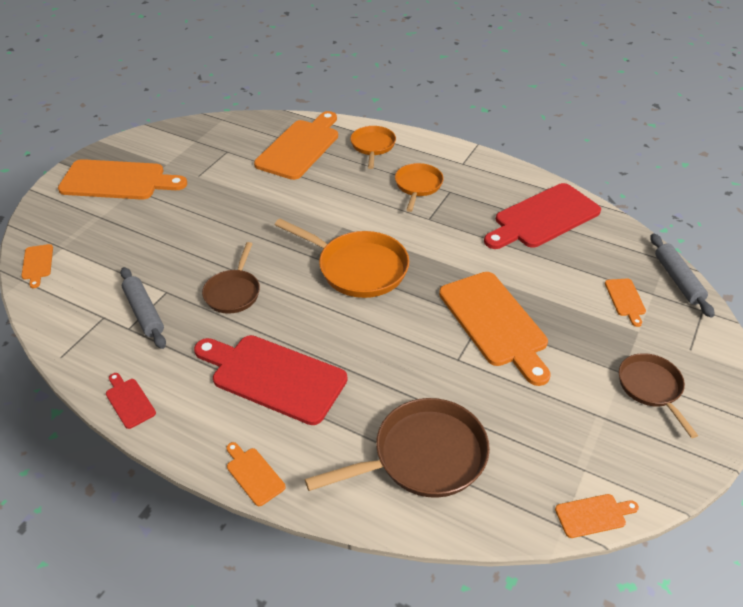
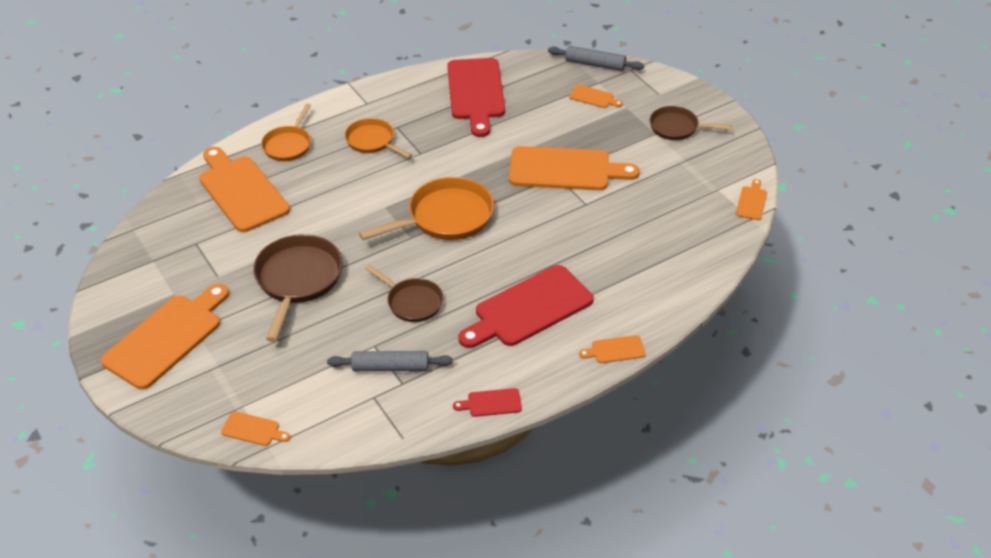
camera: 60 degrees left, 0 degrees up
(373, 146) = (288, 145): orange pan -> orange pan turned 105 degrees counterclockwise
(422, 456) = (658, 258): brown pan -> brown pan (297, 280)

